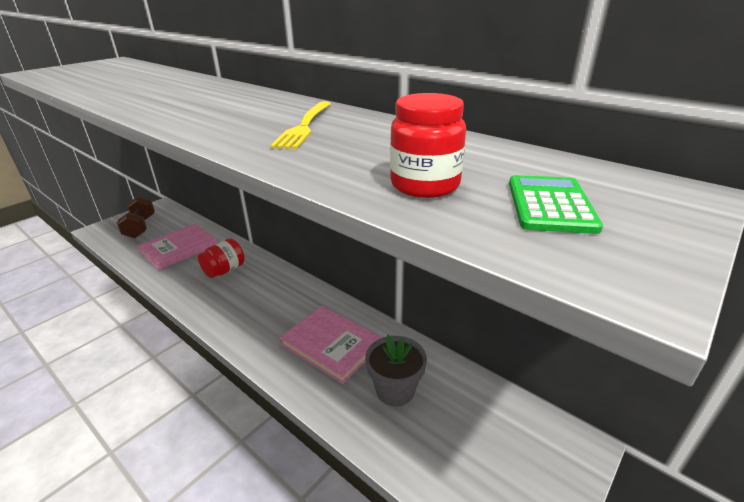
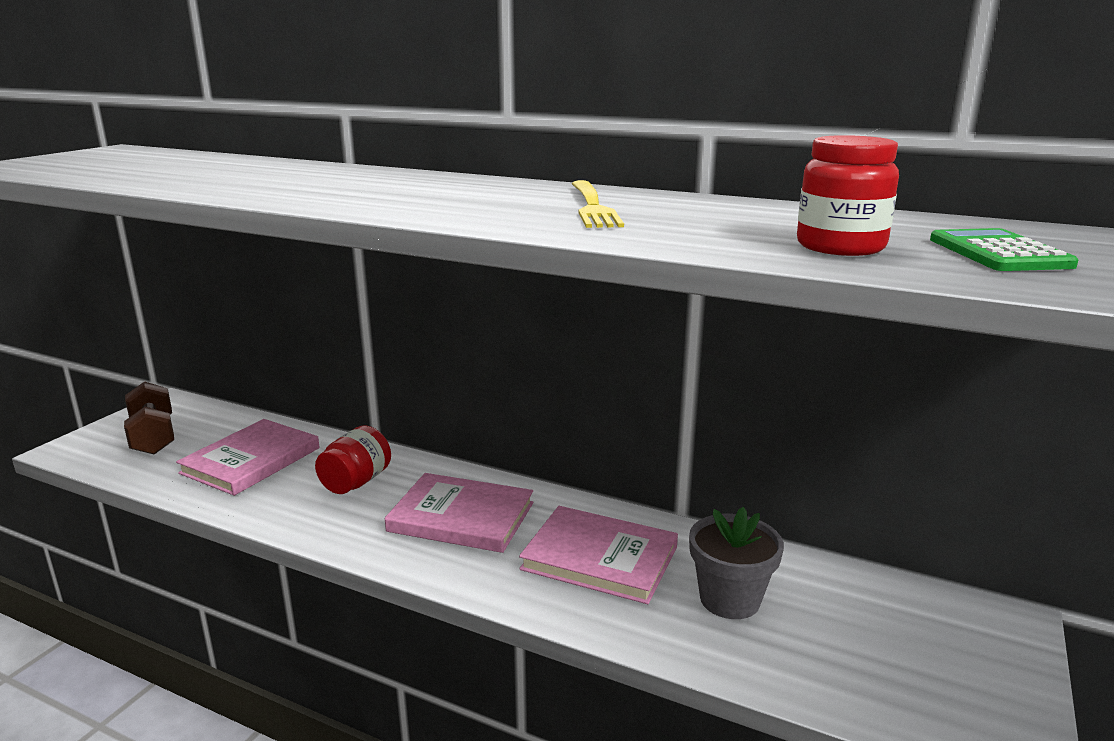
camera: 15 degrees left, 10 degrees down
(268, 303) = (461, 517): none -> pink book

